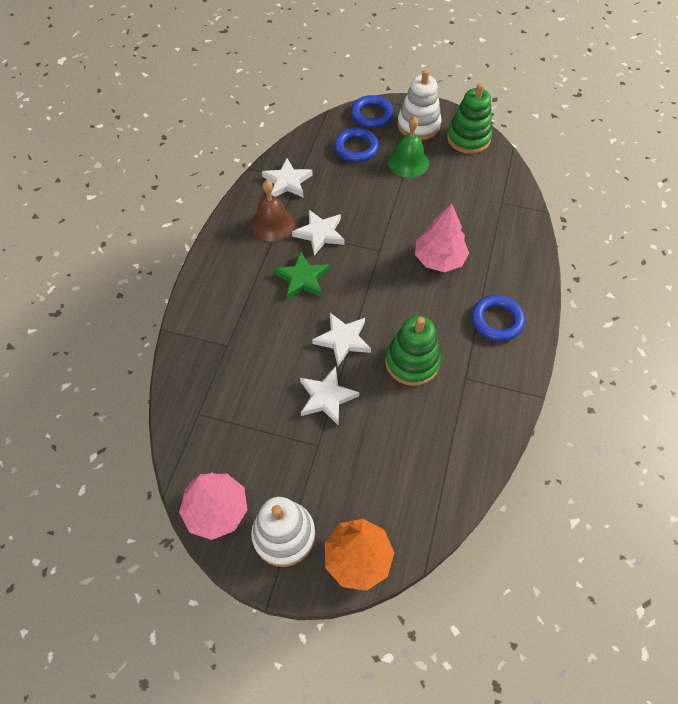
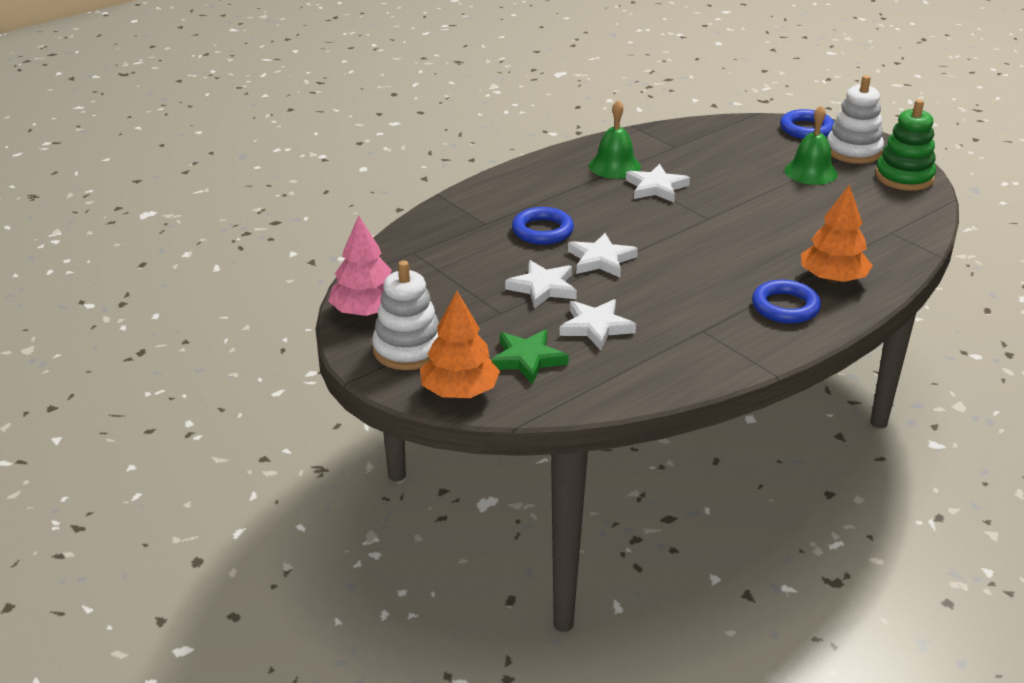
camera: 35 degrees right, 25 degrees down
(272, 224) = (614, 166): brown bell -> green bell
(287, 182) = (661, 145): white star -> white star (596, 327)
(302, 278) = (605, 209): green star -> green star (527, 359)
(356, 148) = (762, 146): blue ring -> blue ring (542, 231)
(412, 362) = (656, 299): green stacking toy -> none
(439, 259) = (768, 245): pink tree -> none
(503, 272) = (832, 279): none -> orange tree

